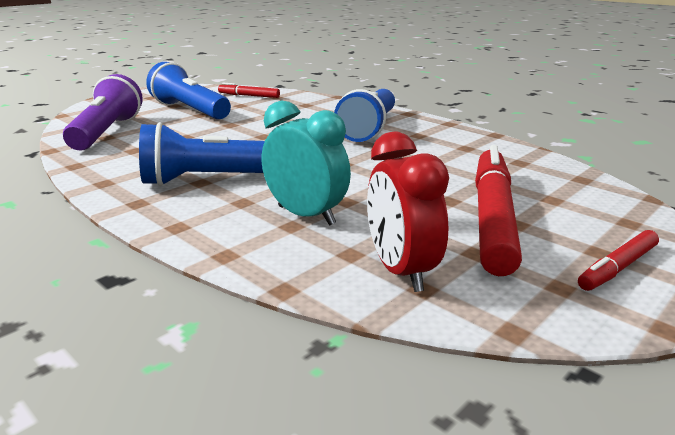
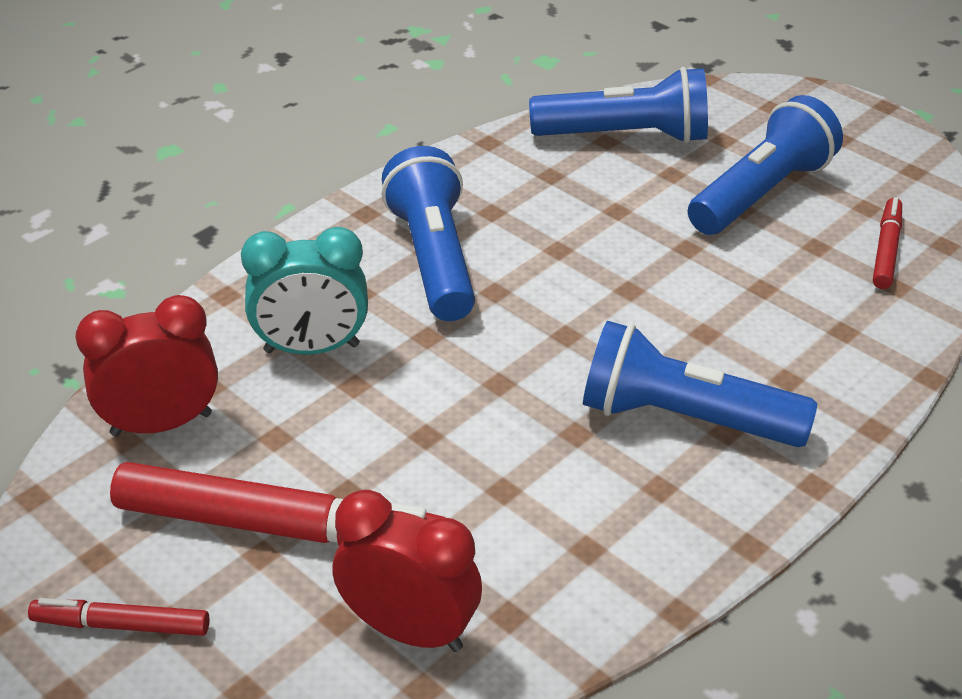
camera: 90 degrees right, 15 degrees up
(107, 132) = (626, 136): purple flashlight -> blue flashlight
(306, 215) = (312, 348): turquoise clock -> turquoise clock turned 45 degrees clockwise
(547, 182) = (409, 631): none -> red clock
(617, 268) = (121, 625): red marker -> red marker turned 45 degrees counterclockwise

